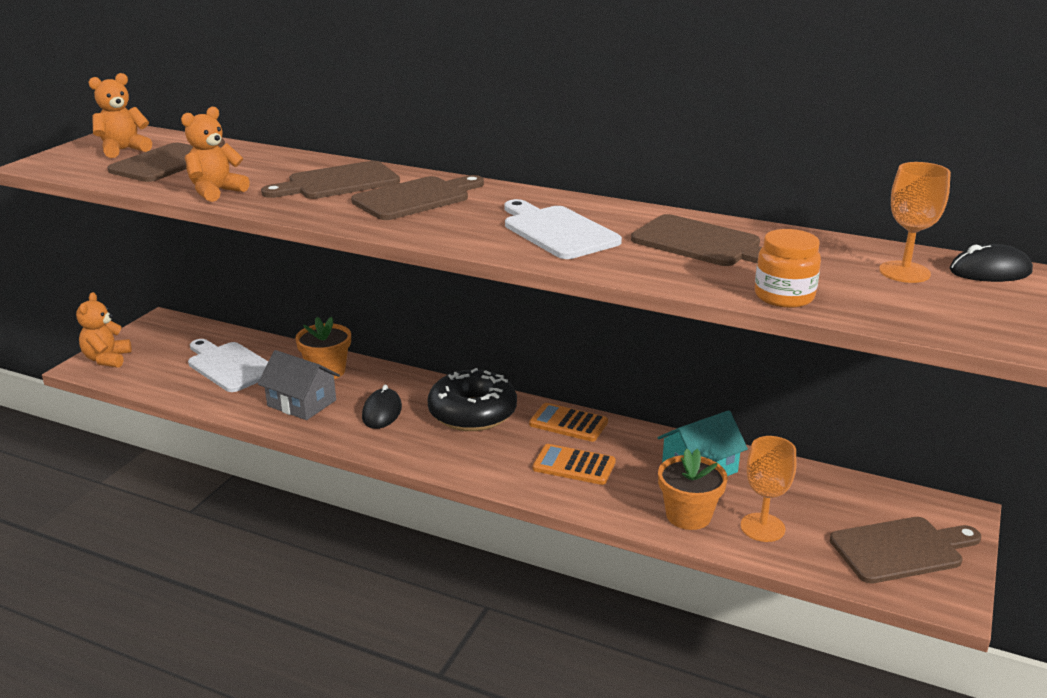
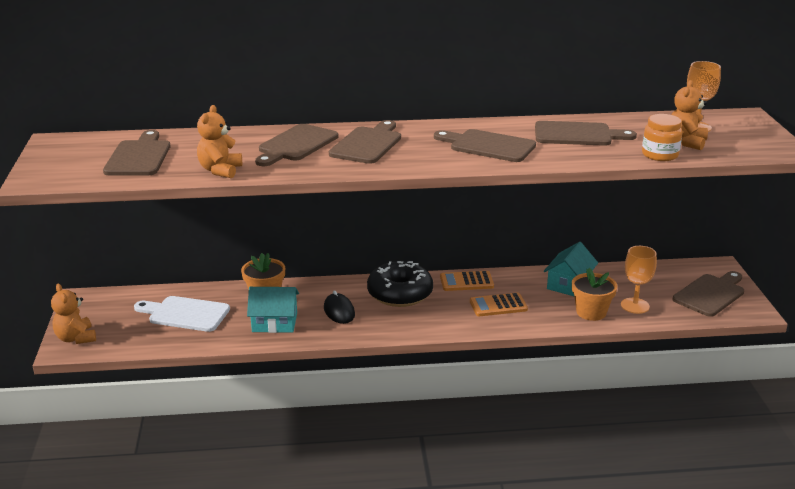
camera: 30 degrees left, 0 degrees up
(123, 150) = (82, 155): orange teddy bear -> orange teddy bear (686, 142)
(301, 403) = (274, 322): grey house -> turquoise house
(557, 231) = (488, 146): white cutting board -> brown cutting board
(990, 271) = (732, 117): black mouse -> none

